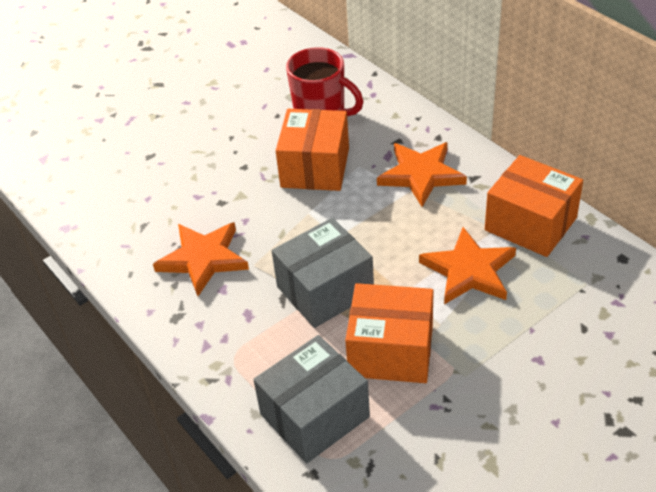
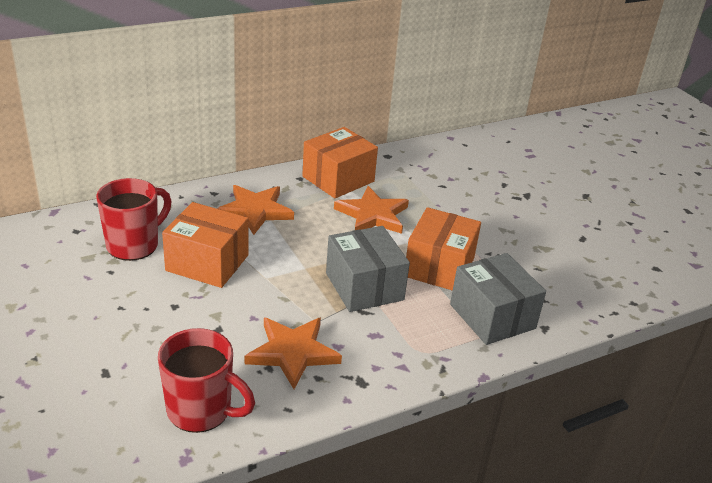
camera: 85 degrees left, 10 degrees down
(118, 221) = (201, 411): none -> red mug

